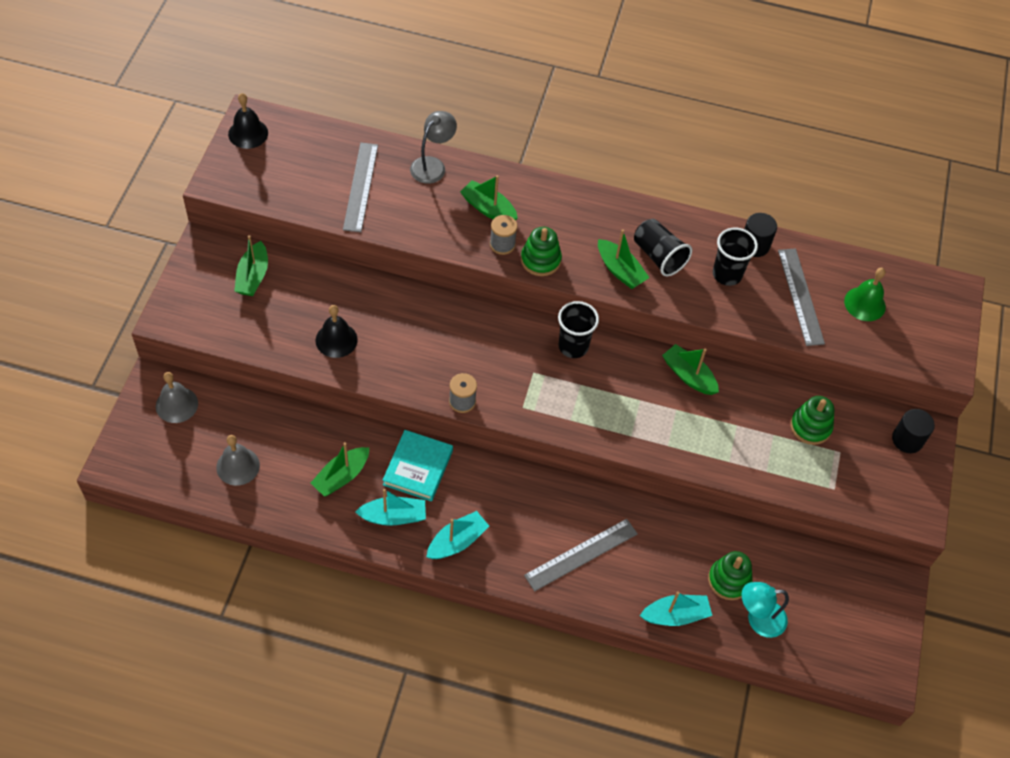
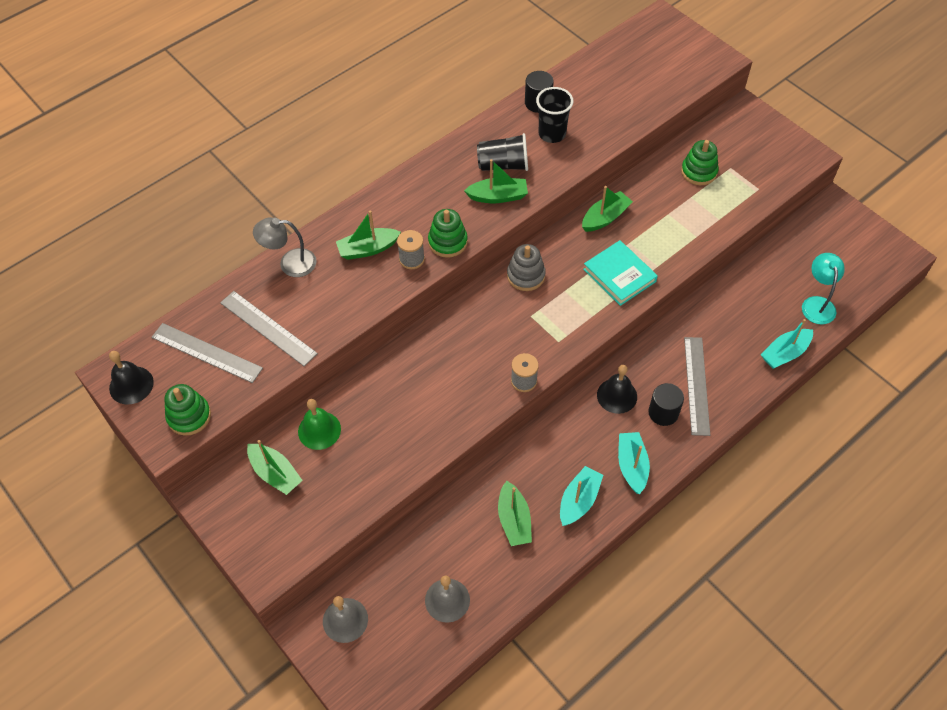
camera: 50 degrees left, 0 degrees up
(336, 340) = (394, 442): black bell -> black bell (617, 395)
(418, 468) = (544, 456): turquoise book -> turquoise book (619, 275)
(432, 165) = (290, 263): grey lamp -> grey lamp turned 75 degrees counterclockwise
(573, 346) = (526, 275): black cup -> grey stacking toy
(675, 615) = (785, 353): turquoise boat -> turquoise boat turned 150 degrees counterclockwise
(688, 375) = (605, 218): green boat -> green boat turned 150 degrees clockwise
(729, 580) = (775, 303): green stacking toy -> green stacking toy (189, 416)
(758, 619) = (817, 304): turquoise lamp -> turquoise lamp turned 150 degrees clockwise
(800, 296) = (603, 103): grey ruler -> grey ruler (207, 352)
(864, 304) = (636, 72): green bell -> green bell (319, 430)
(907, 439) = (745, 125): black cylinder -> black cylinder (663, 413)

